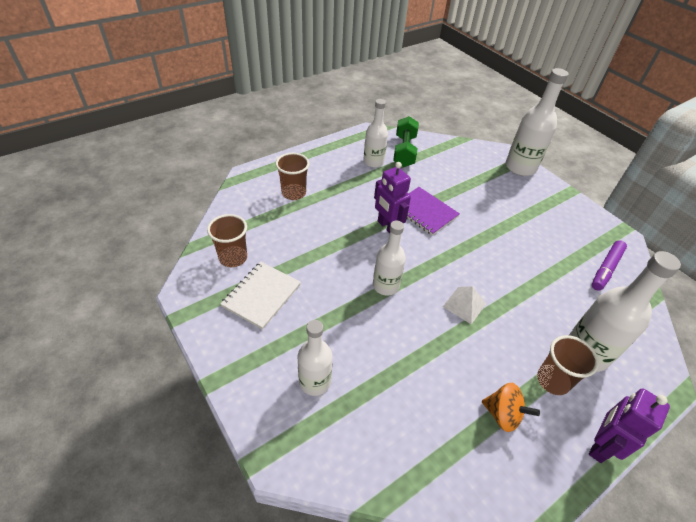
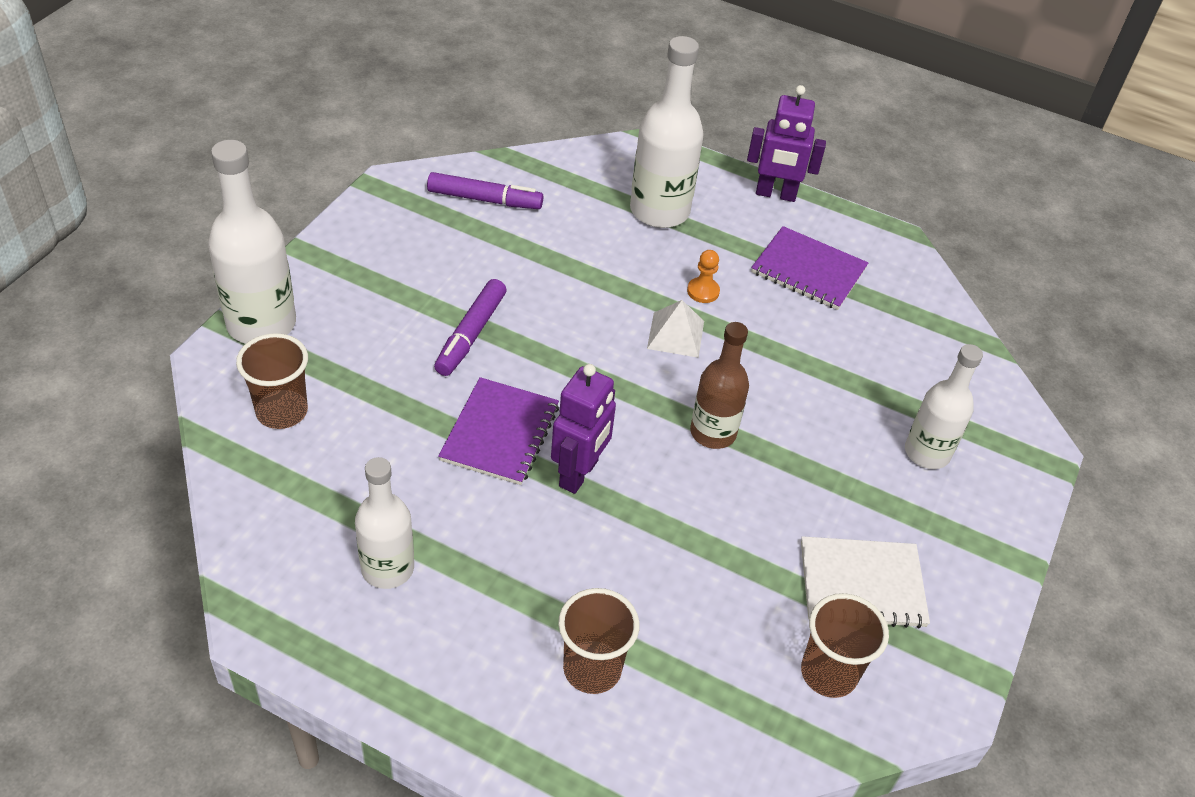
camera: 120 degrees left, 0 degrees up
(385, 286) = (713, 432): white bottle -> brown bottle
(404, 151) = (310, 526): green dumbbell -> none
(493, 225) = (471, 334): none -> purple marker
(498, 337) = (703, 291): none -> orange pawn
(502, 414) = (808, 270): orange spinning top -> purple notebook
(552, 380) = (726, 235): brown cup -> brown cup (282, 411)

